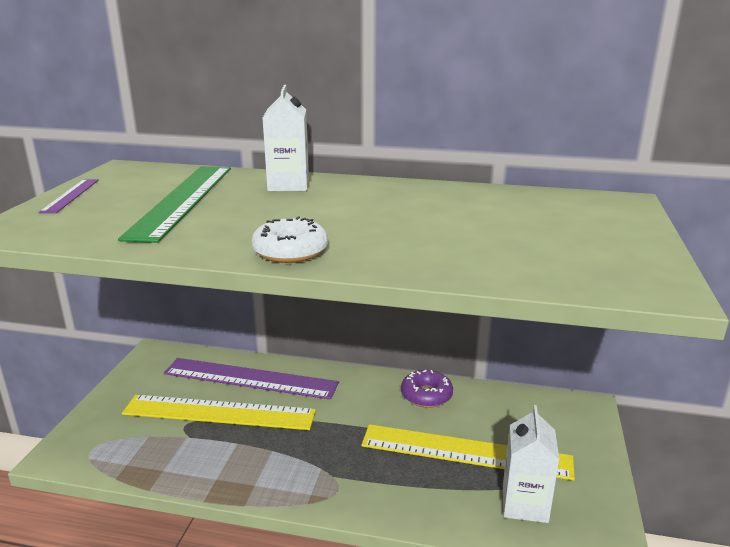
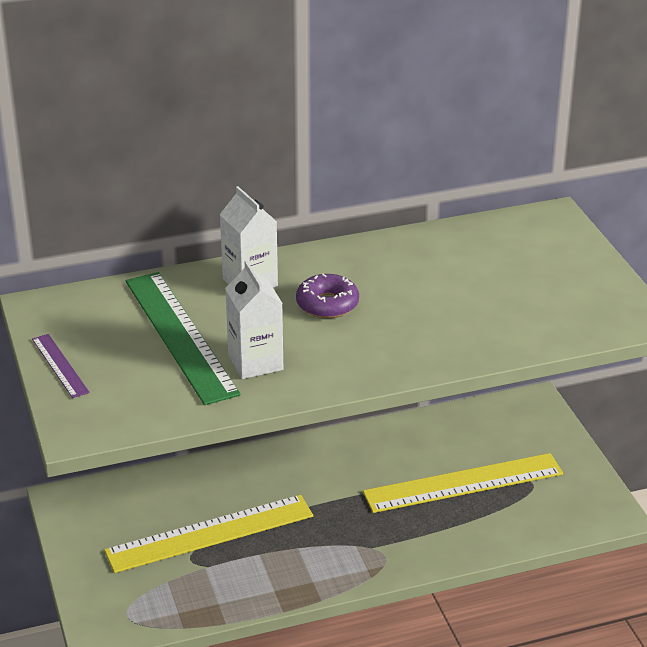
camera: 30 degrees left, 10 degrees up
(250, 378) = (202, 488): purple ruler -> none
(290, 251) = (358, 368): white donut -> none
(426, 395) = (389, 442): purple donut -> purple donut (327, 304)
(524, 504) = (538, 508): white carton -> white carton (255, 362)

